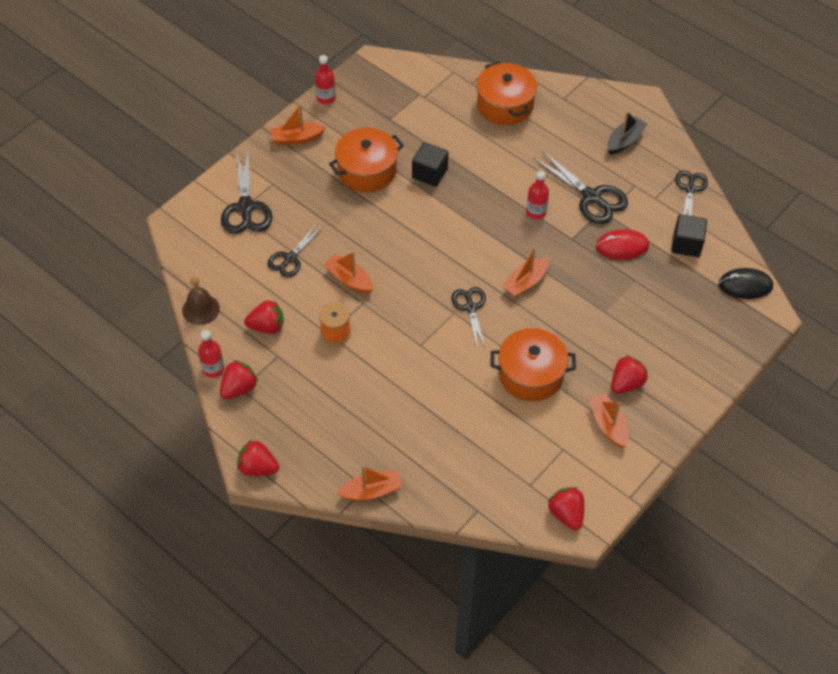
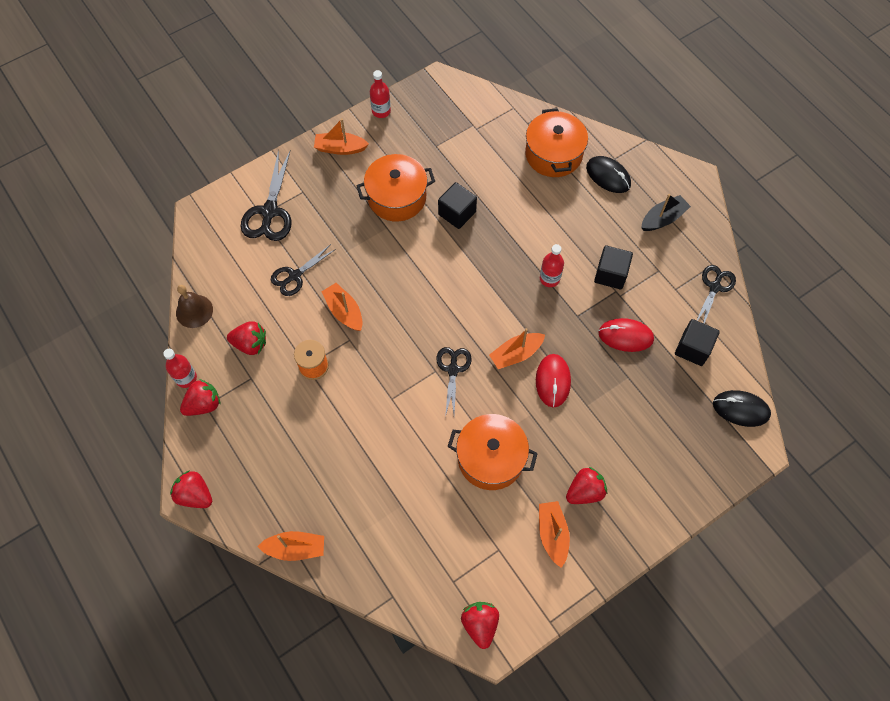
camera: 15 degrees right, 10 degrees up
(562, 114) = (608, 176): none -> black mouse
(567, 298) = (553, 381): none -> red mouse
(591, 197) = (610, 274): black scissors -> black cube

